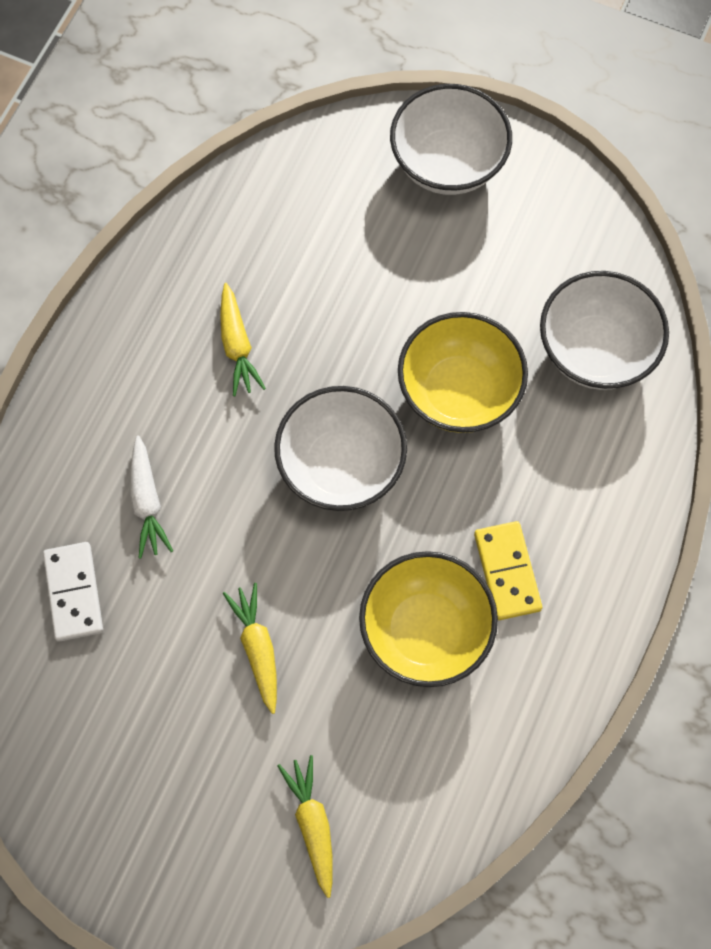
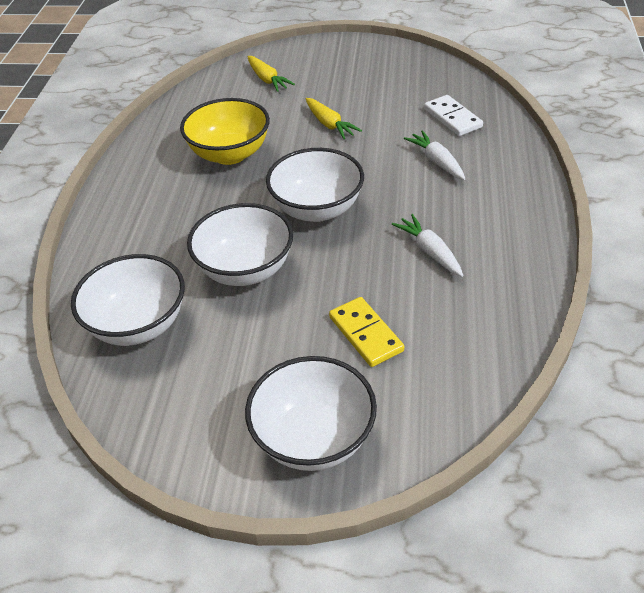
camera: 165 degrees right, 25 degrees down
(237, 346) = (429, 251): yellow carrot -> white carrot
(458, 392) = (245, 270): yellow bowl -> white bowl
(507, 571) = (184, 189): yellow domino -> yellow domino (366, 334)

